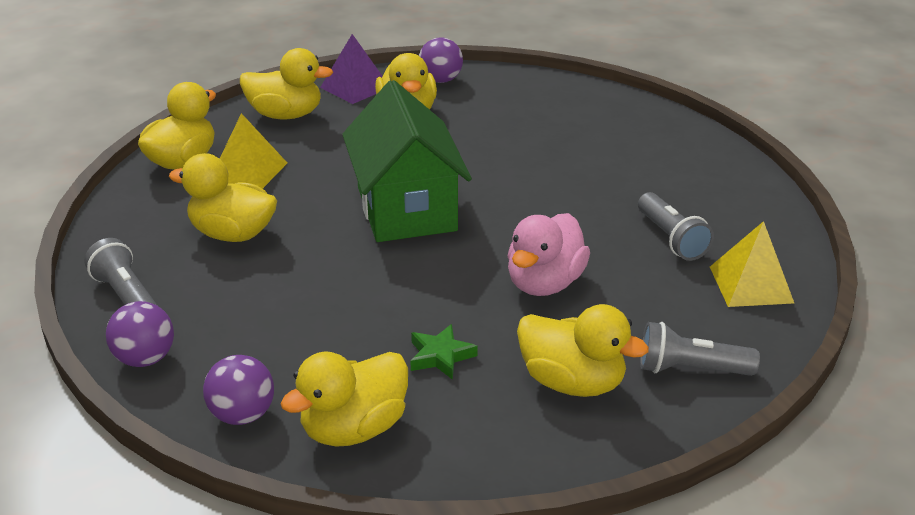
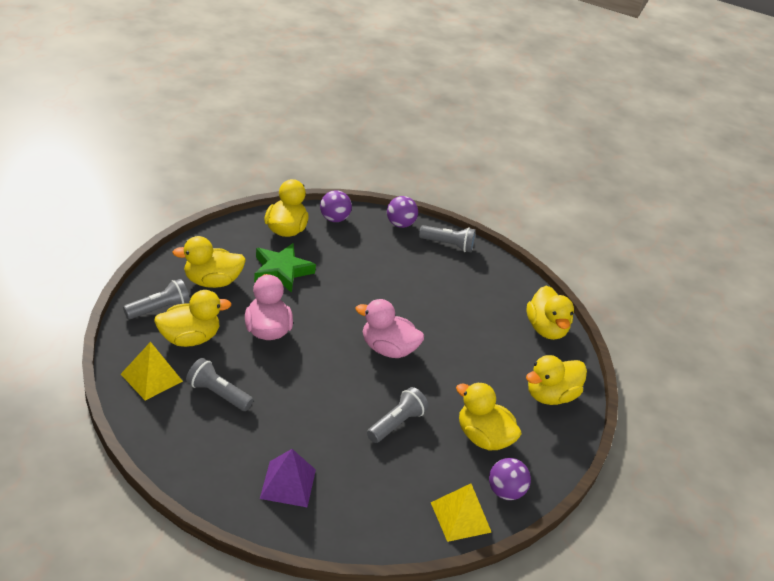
camera: 135 degrees right, 5 degrees up
(232, 234) = (452, 294): yellow duck -> yellow duck (189, 338)
(248, 171) = (503, 338): yellow pyramid -> yellow pyramid (461, 517)
(355, 87) = (549, 449): purple pyramid -> purple pyramid (288, 484)
(406, 209) = (388, 349): green house -> pink duck
(440, 356) = (281, 271): green star -> green star, size x1.71
(484, 149) = (396, 423): none -> grey flashlight

